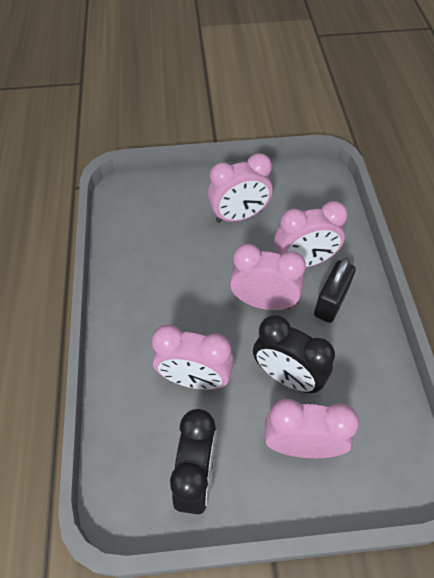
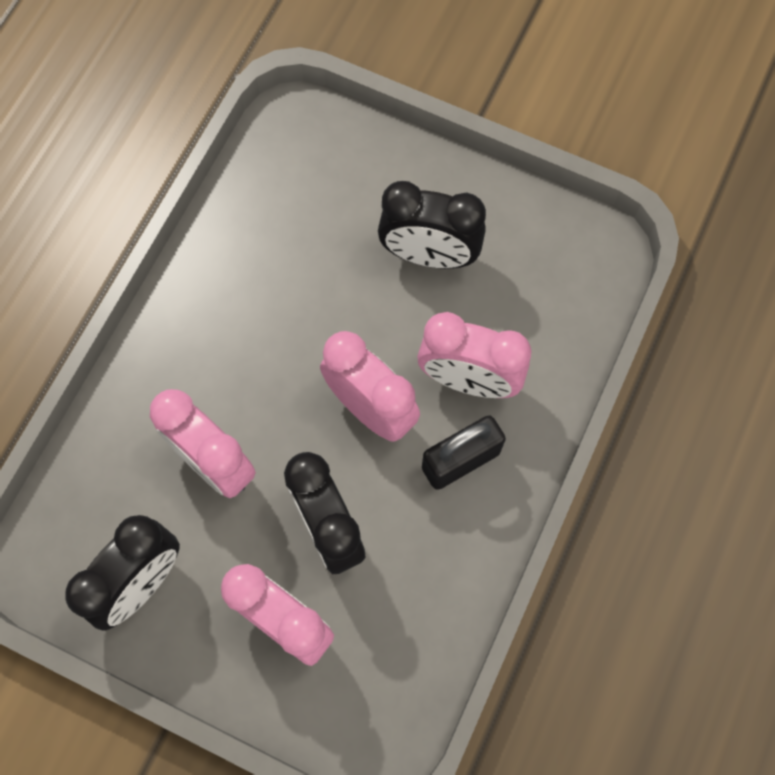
camera: 30 degrees right, 15 degrees up
(239, 216) = (429, 255): pink clock -> black clock

